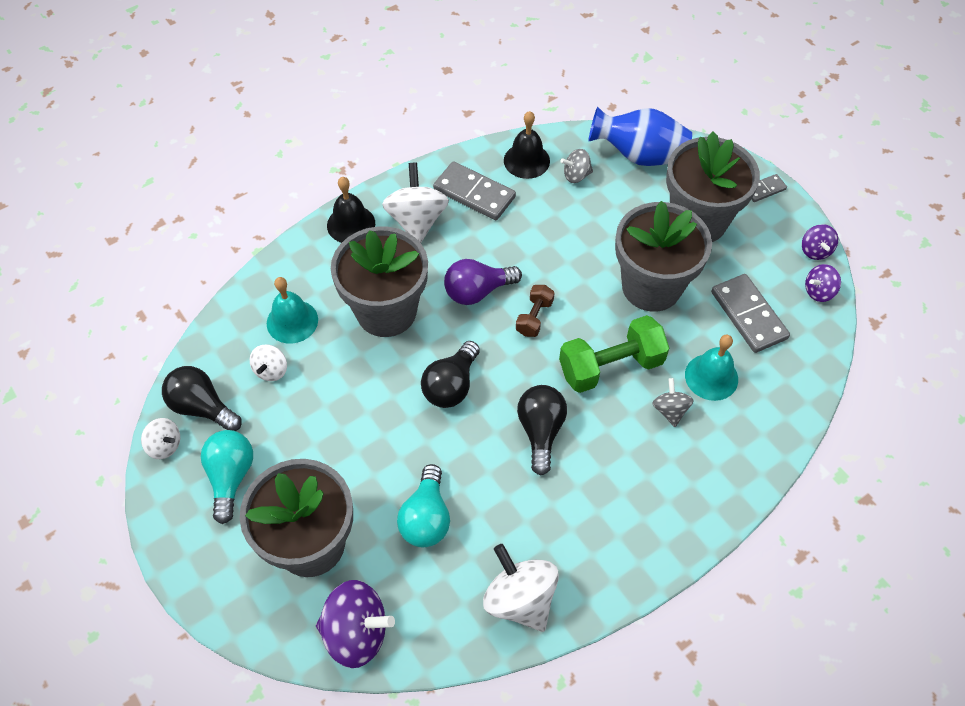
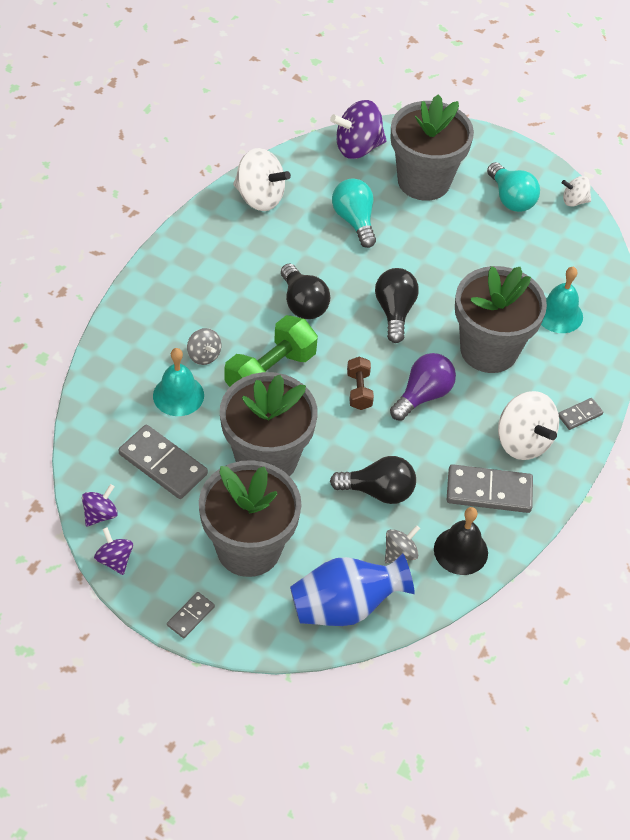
camera: 150 degrees right, 5 degrees down
(202, 407) = (571, 232): black light bulb -> black light bulb (378, 491)
(271, 370) = (543, 273): white spinning top -> none
(351, 224) = (579, 415): black bell -> grey domino

